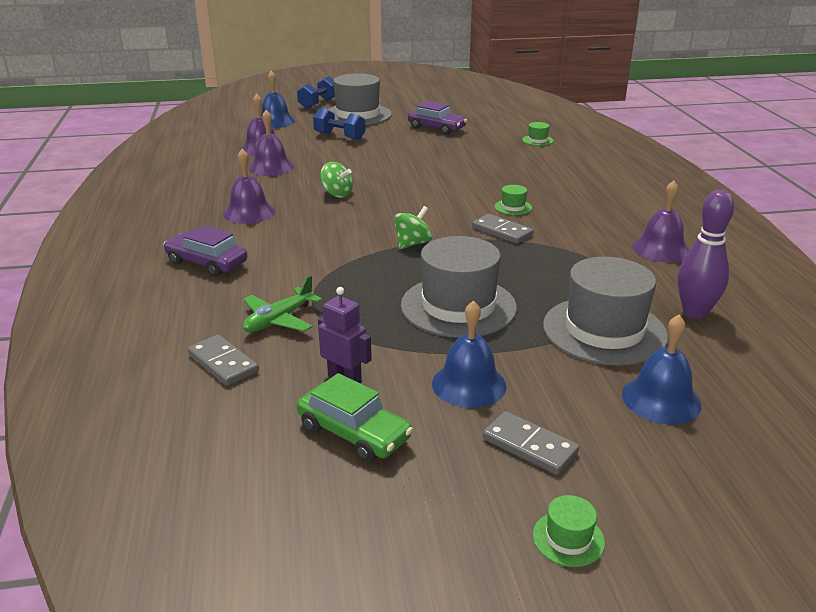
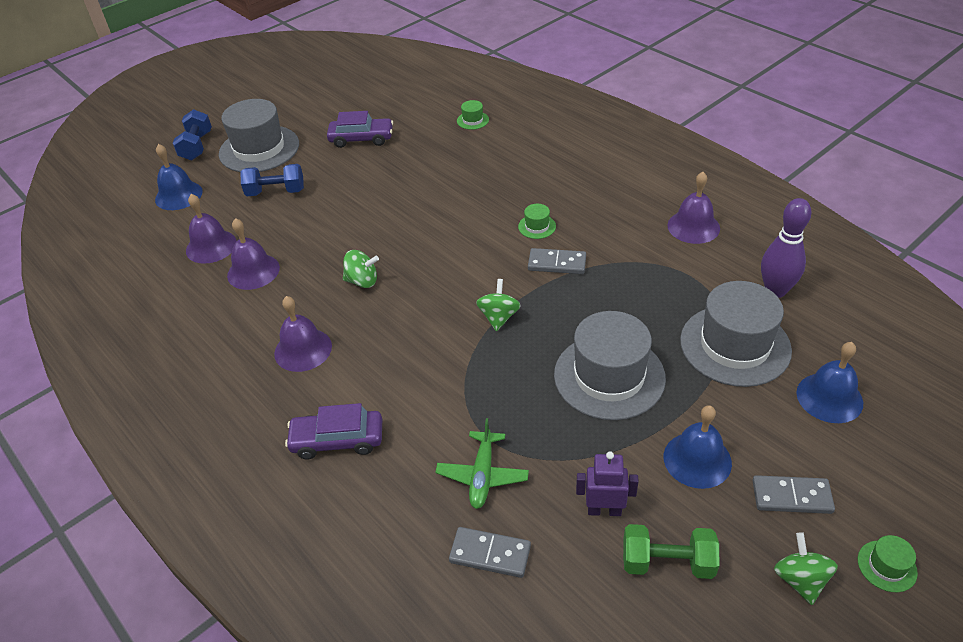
camera: 30 degrees left, 15 degrees up
(353, 433) = (667, 562): green car -> green dumbbell
(462, 503) = (800, 579): none -> green spinning top

